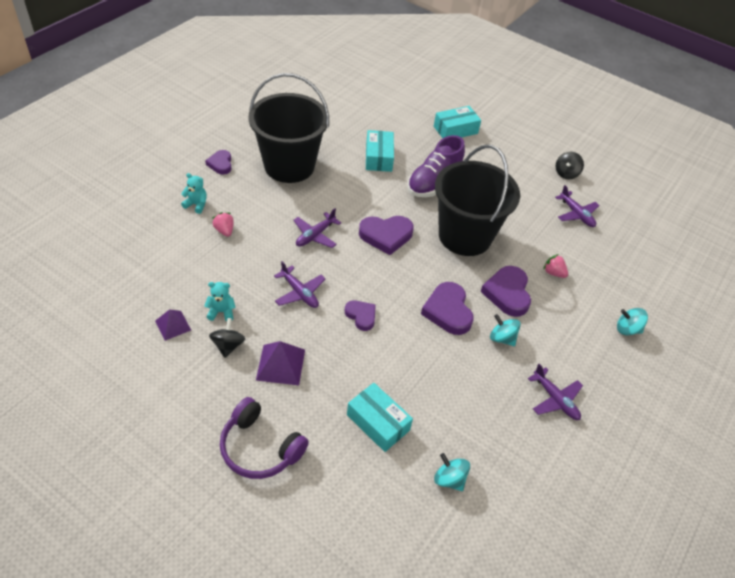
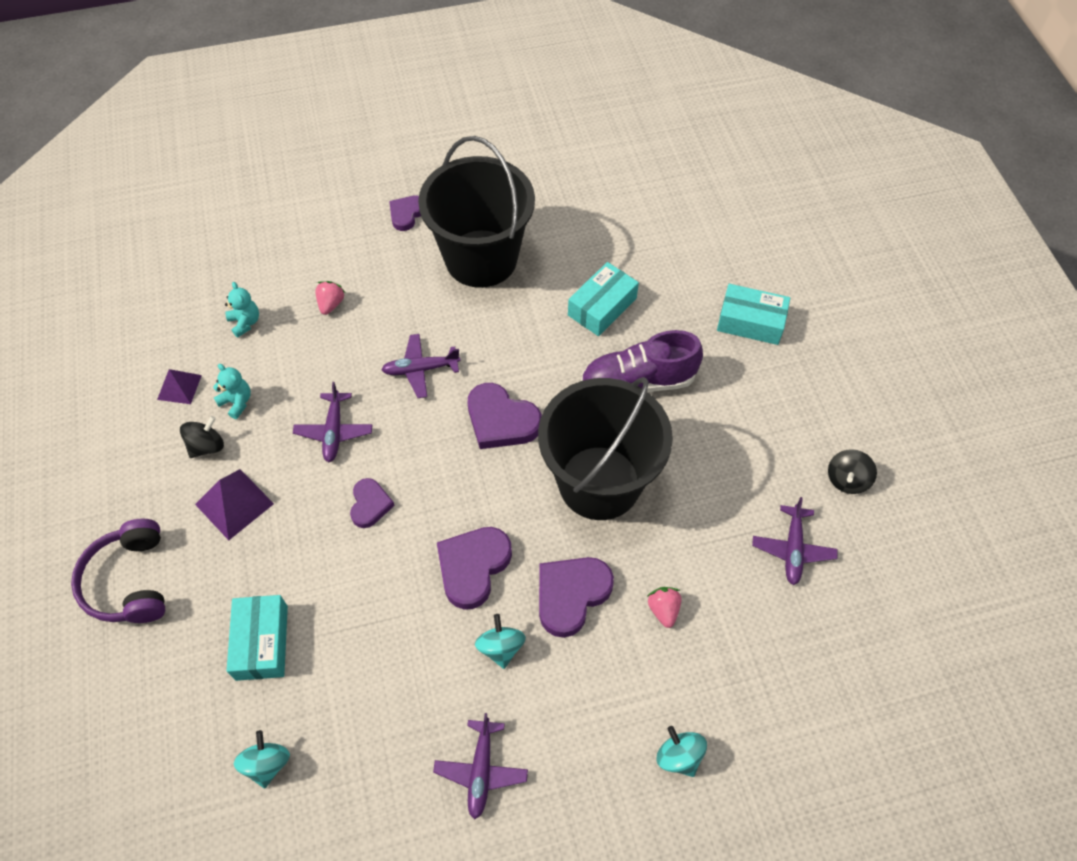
camera: 45 degrees right, 10 degrees up
(196, 205) = (333, 254): turquoise teddy bear -> turquoise teddy bear (245, 322)
(566, 173) = (847, 480): black spinning top -> black spinning top turned 45 degrees counterclockwise

